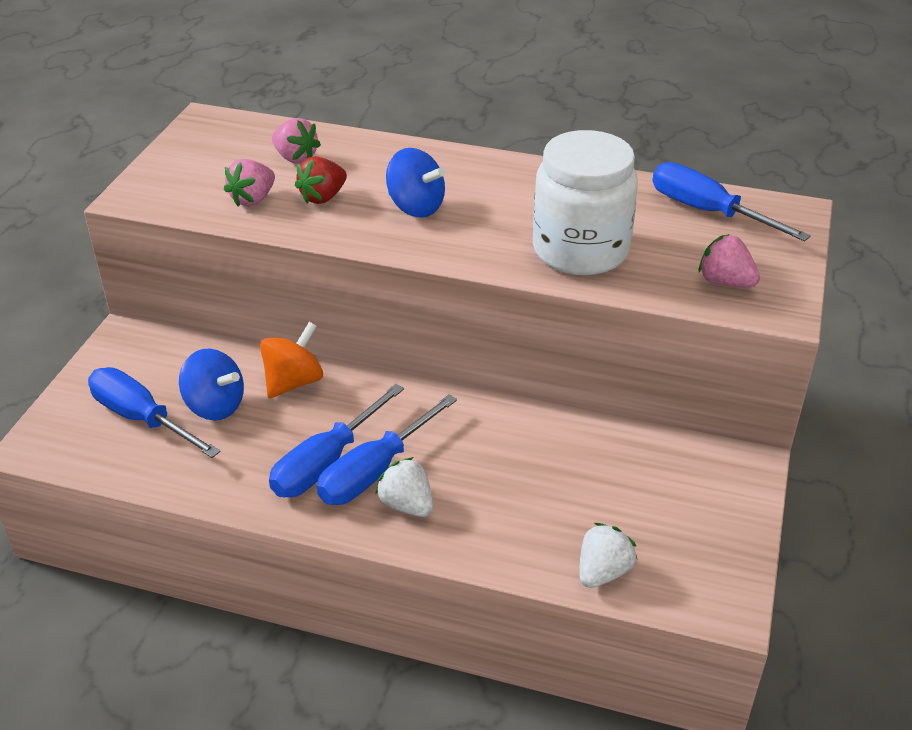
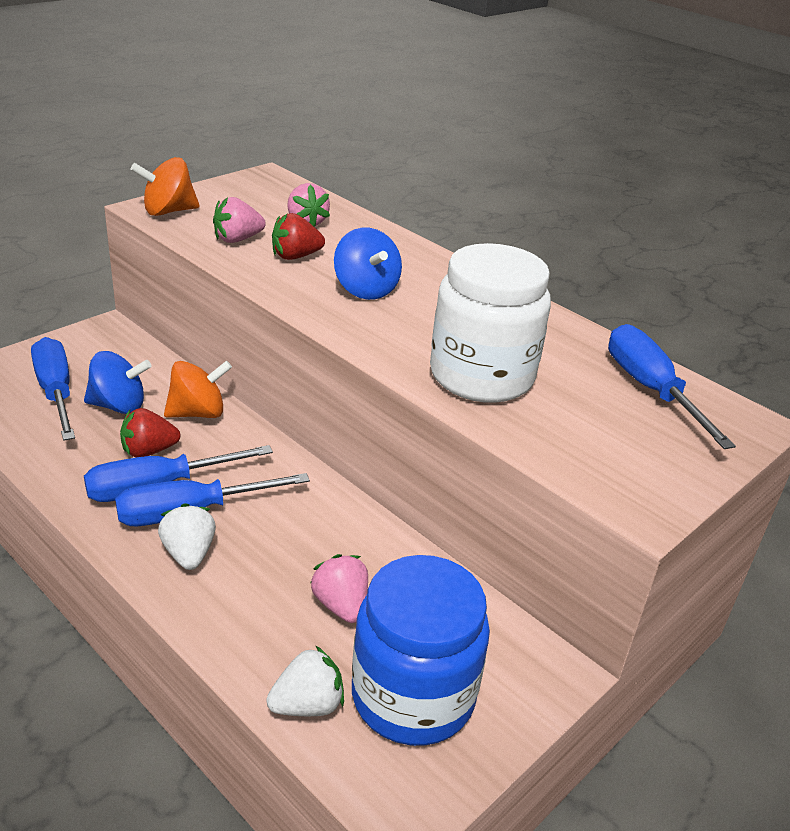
camera: 25 degrees right, 5 degrees down
(155, 194) = (168, 211): none -> orange spinning top
(215, 406) = (119, 406): blue spinning top -> blue spinning top turned 60 degrees counterclockwise
(285, 435) = (148, 451): none -> red strawberry
(669, 529) = (412, 696): none -> blue jar
(725, 282) = (606, 458): pink strawberry -> pink strawberry (341, 605)

